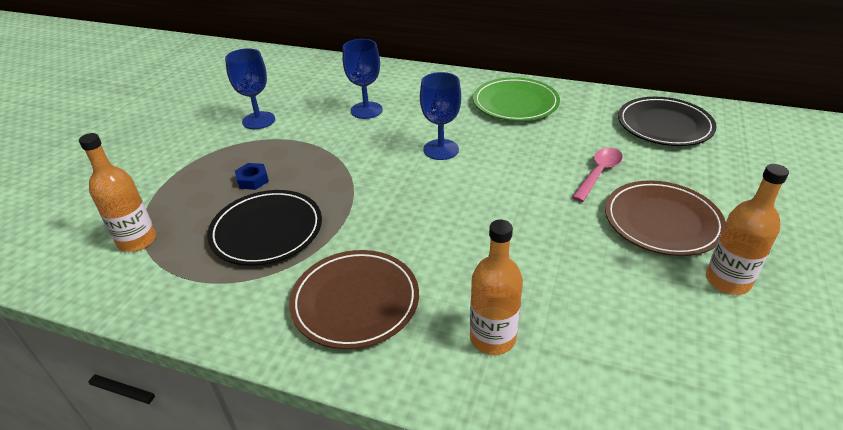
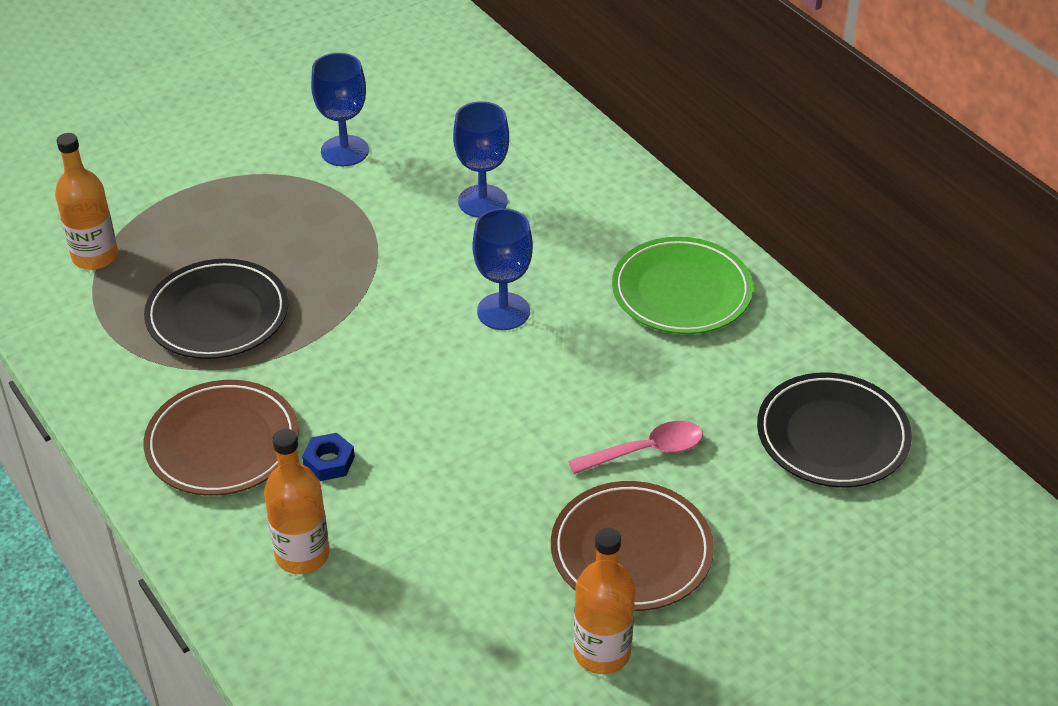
camera: 35 degrees right, 5 degrees up
(252, 180) = (261, 239): blue nut -> blue nut (329, 462)

